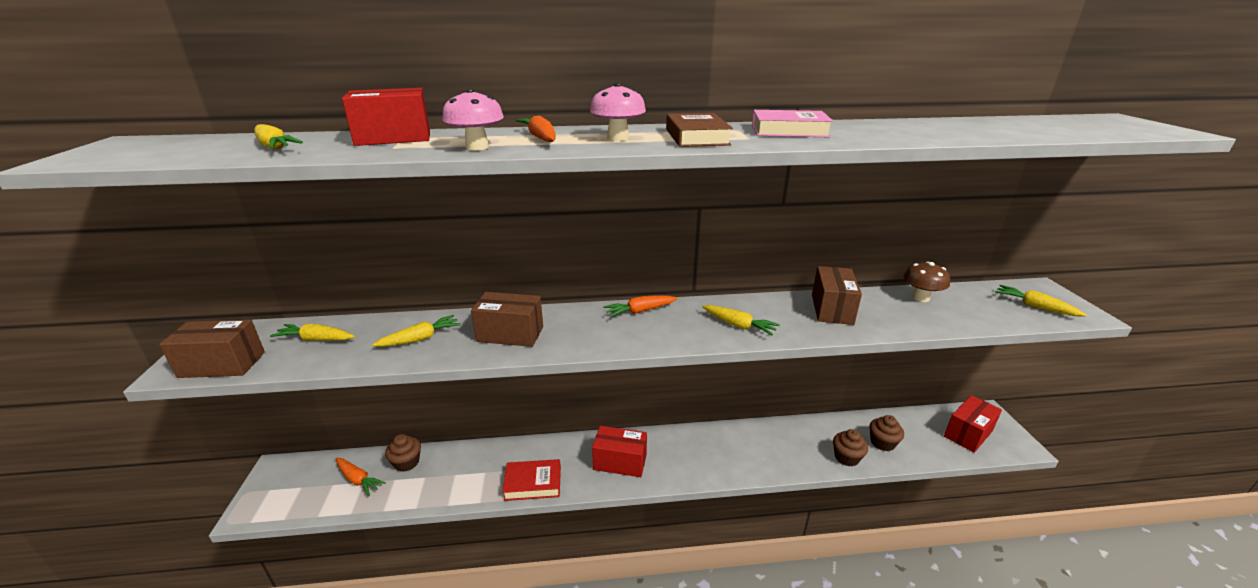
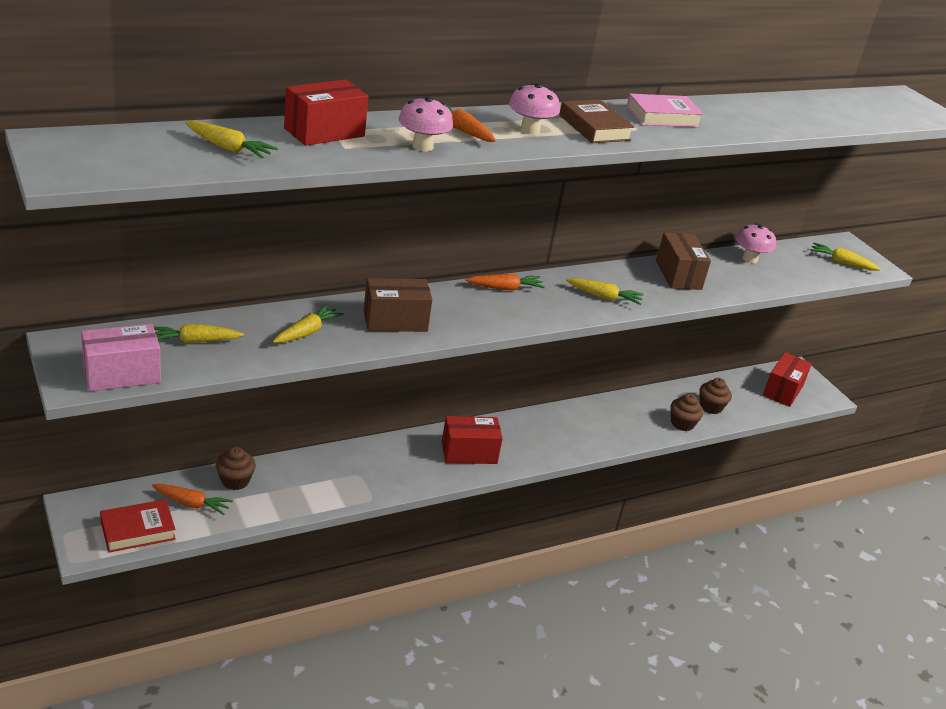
camera: 25 degrees left, 5 degrees up
(222, 364) = (122, 374): brown box -> pink box
(533, 483) = (390, 483): red book -> red book (138, 530)
(640, 311) = (505, 288): orange carrot -> orange carrot turned 150 degrees counterclockwise
(920, 298) = (749, 259): brown mushroom -> pink mushroom

